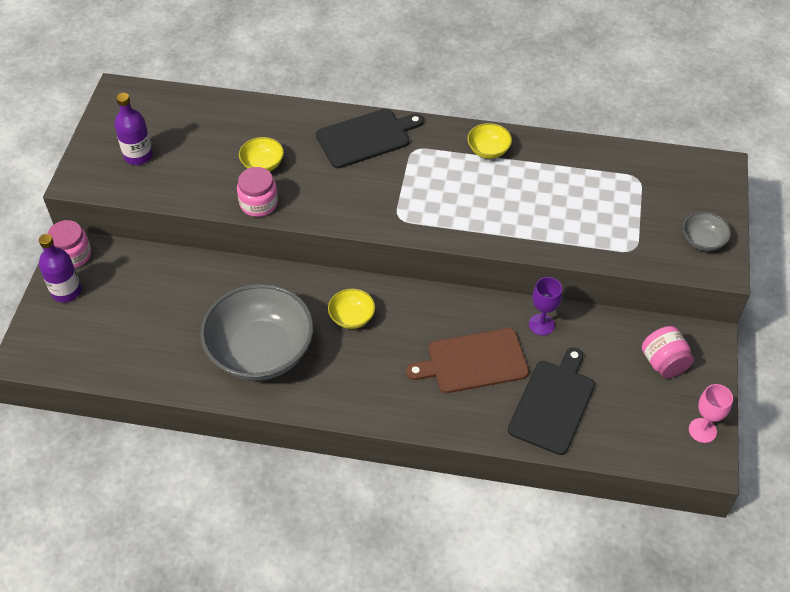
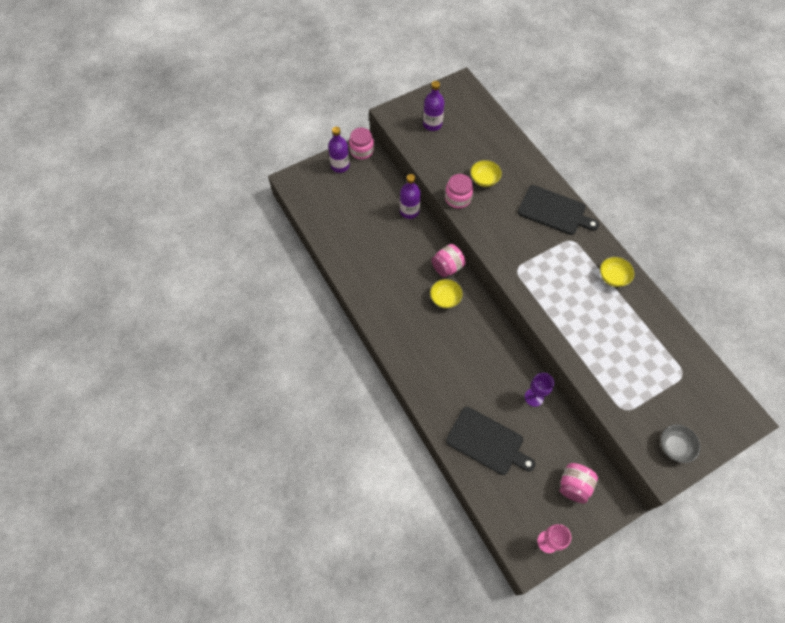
camera: 50 degrees right, 10 degrees up
(207, 269) = (409, 211): none -> purple bottle
(261, 351) = (385, 274): grey bowl -> none
(316, 287) = (447, 267): none -> pink jar
(473, 361) = (475, 379): brown cutting board -> none
(553, 403) = (487, 442): black cutting board -> black cutting board turned 45 degrees clockwise

